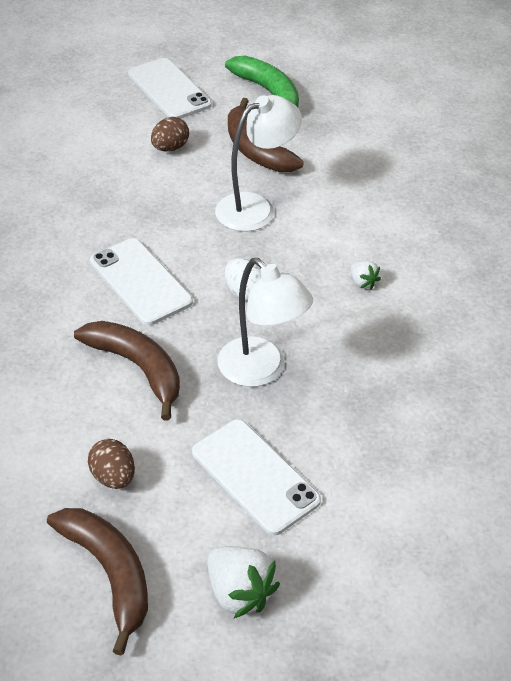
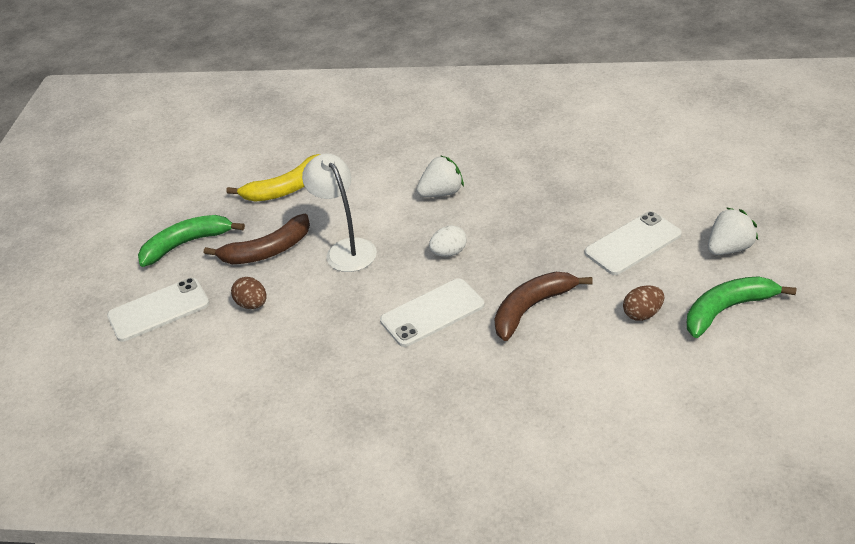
camera: 80 degrees left, 5 degrees down
(110, 574) = (727, 309): brown banana -> green banana
(261, 371) = (533, 242): white lamp -> none
(363, 282) = (441, 193): white strawberry -> white strawberry, size x1.84
(366, 152) = (285, 189): none -> yellow banana

